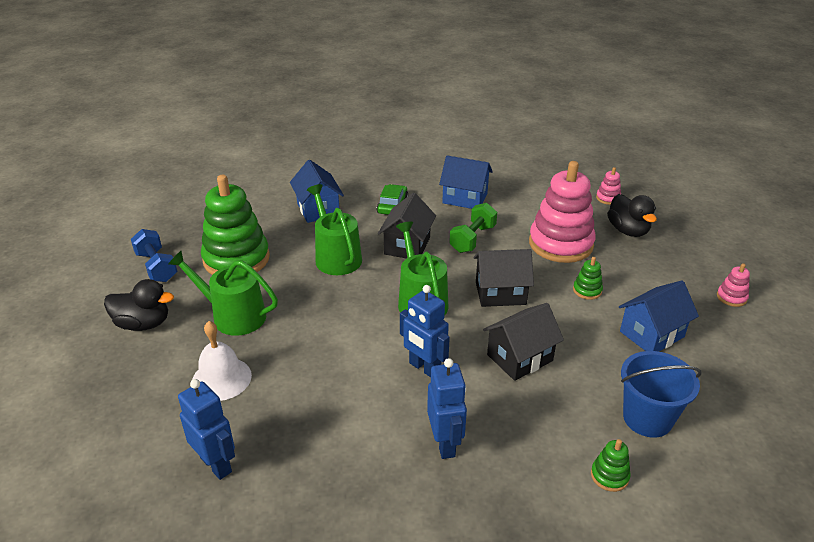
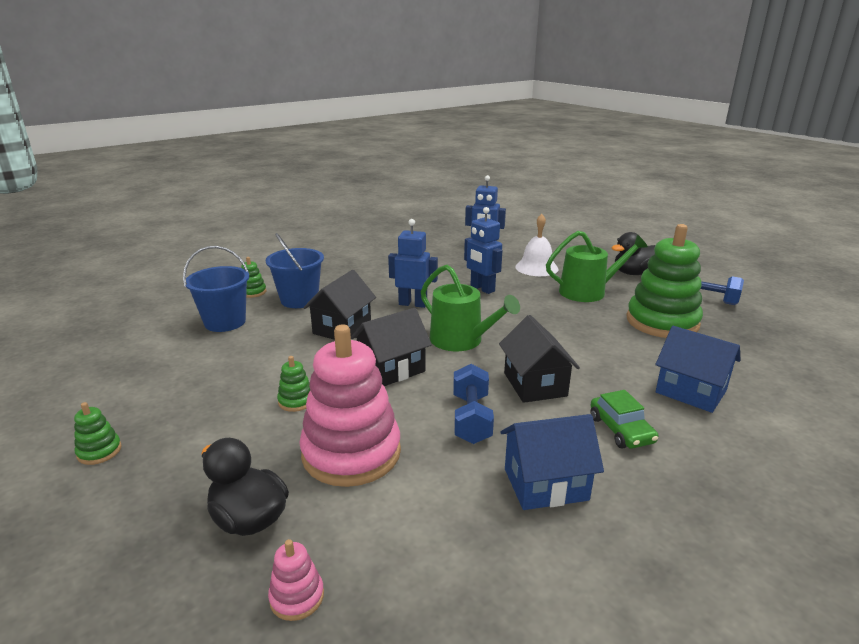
camera: 150 degrees right, 10 degrees down
(336, 257) = (586, 351): green watering can -> none
(445, 444) = (367, 279): blue robot -> blue robot (482, 289)
(472, 239) = (471, 419): green dumbbell -> blue dumbbell
(551, 430) = (299, 300): none -> blue bucket
(651, 334) = (217, 379): blue house -> none
(731, 297) = (99, 451): pink stacking toy -> green stacking toy

